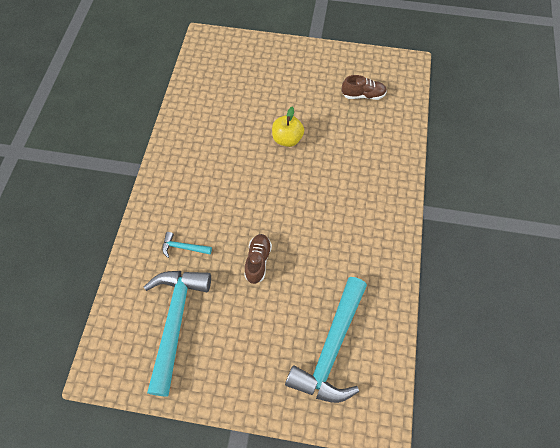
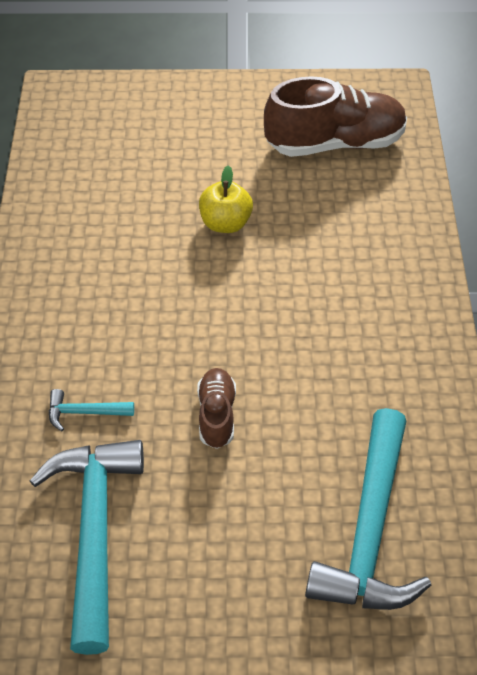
camera: 10 degrees left, 10 degrees down
(363, 95) = (335, 143): brown shoe -> brown shoe, size x1.94

